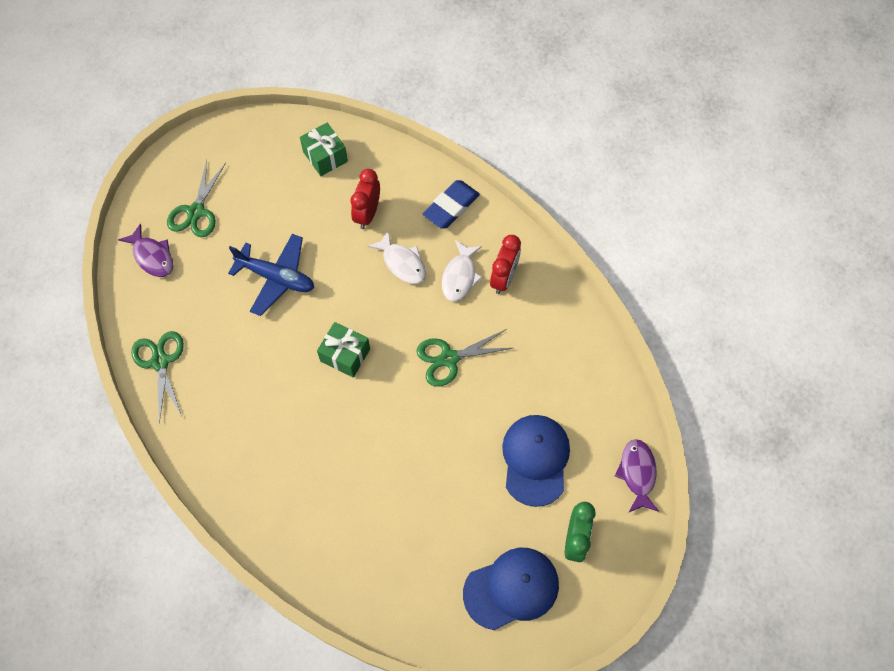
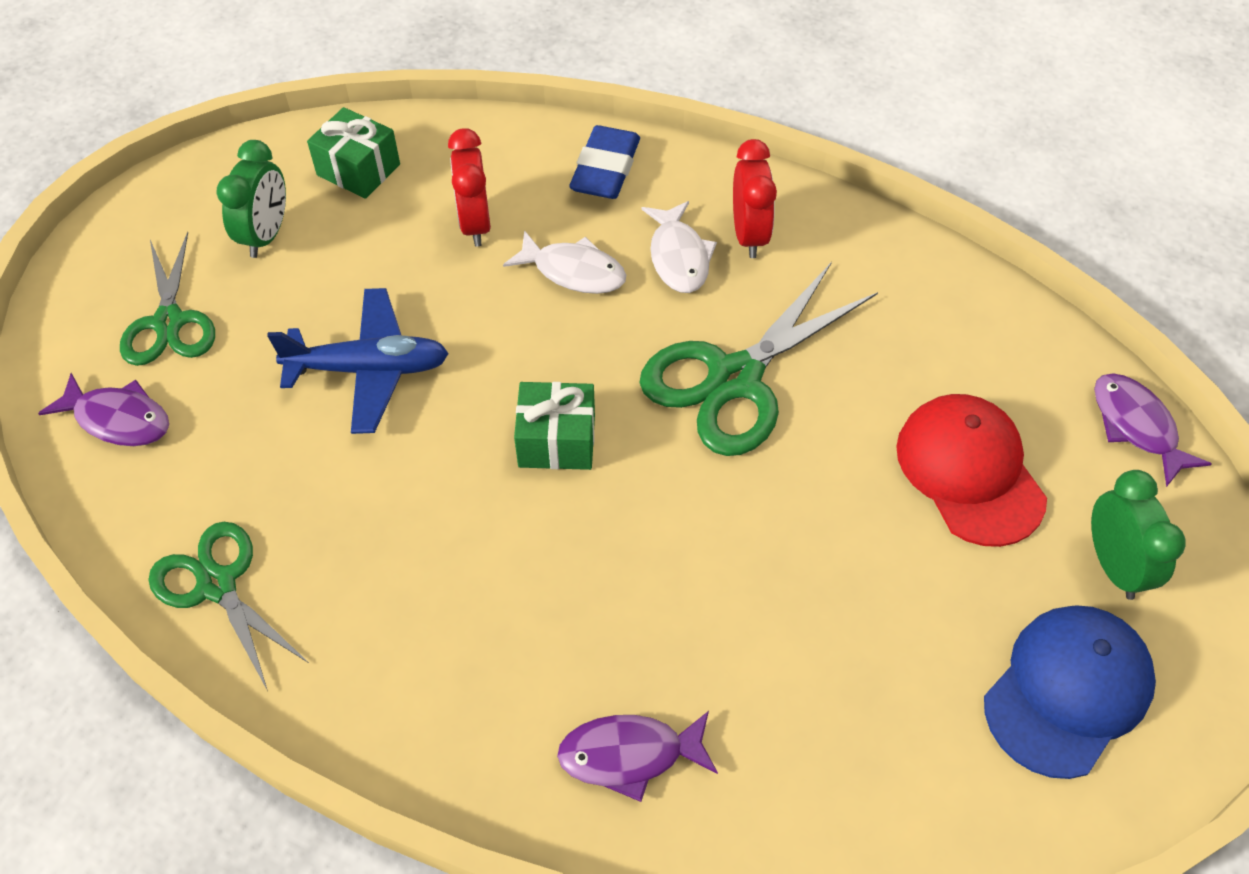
camera: 25 degrees left, 10 degrees down
(262, 179) = (266, 235): none -> green clock
(297, 524) = (630, 755): none -> purple fish
(449, 358) = (735, 379): green scissors -> green scissors, size x1.54
(535, 459) = (969, 471): blue cap -> red cap

